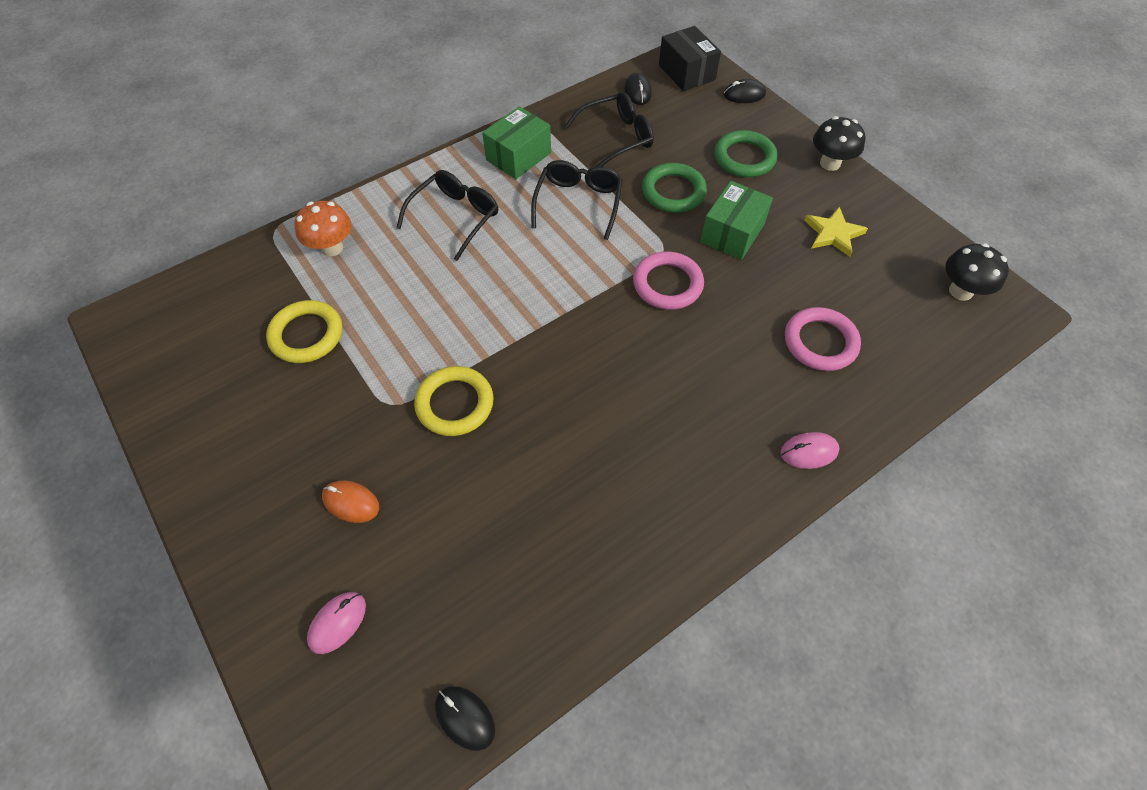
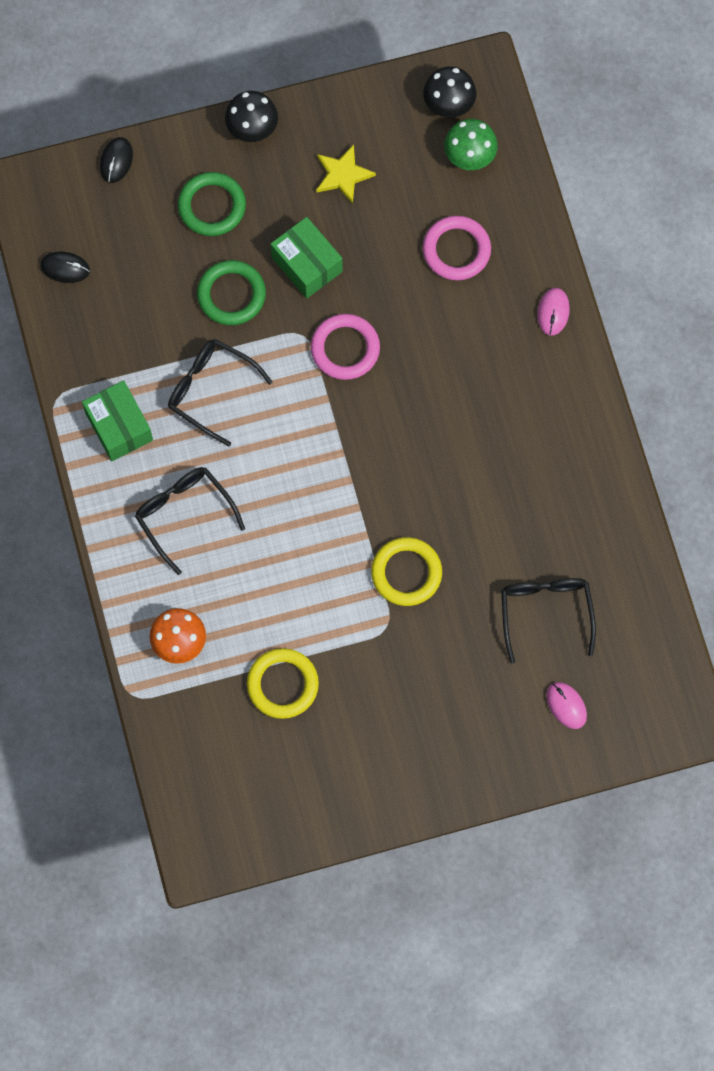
camera: 70 degrees left, 15 degrees up
(351, 502) = (470, 677): orange mouse -> none
(465, 718) = (663, 632): black mouse -> none
(617, 137) = (130, 318): black glasses -> black glasses (545, 612)
(686, 72) = (54, 203): black box -> none
(922, 323) = (469, 157): none -> green mushroom

